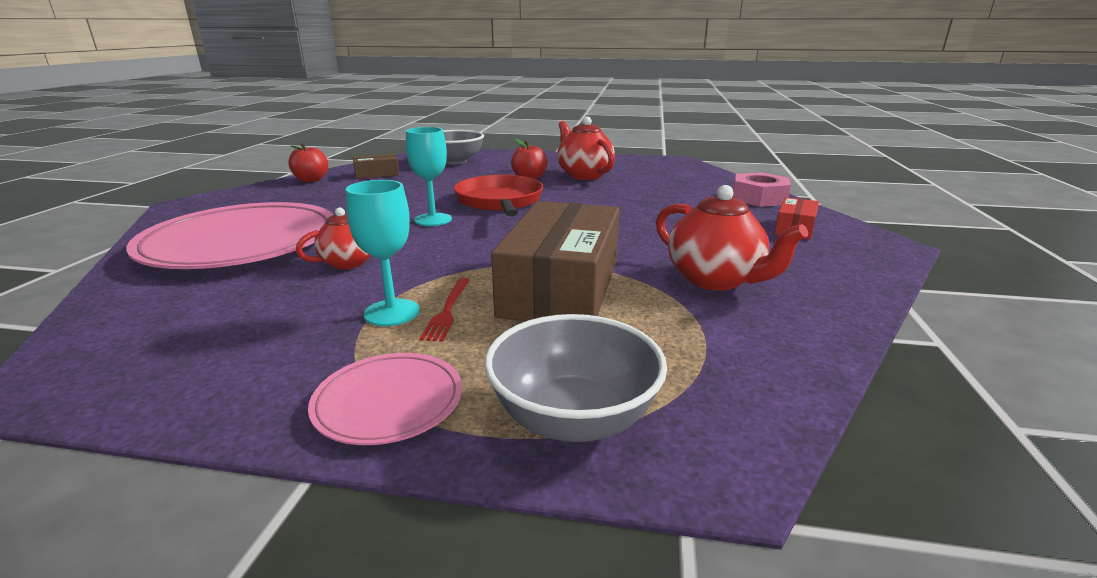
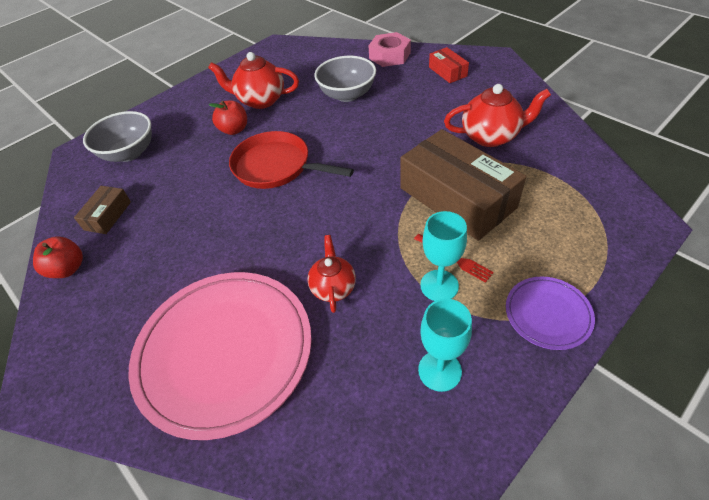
camera: 50 degrees left, 25 degrees up
(388, 402) = (547, 314): pink plate -> purple plate
(433, 220) = (281, 216): turquoise goblet -> turquoise goblet (439, 370)
(573, 418) = (595, 250): grey bowl -> grey bowl (347, 95)

